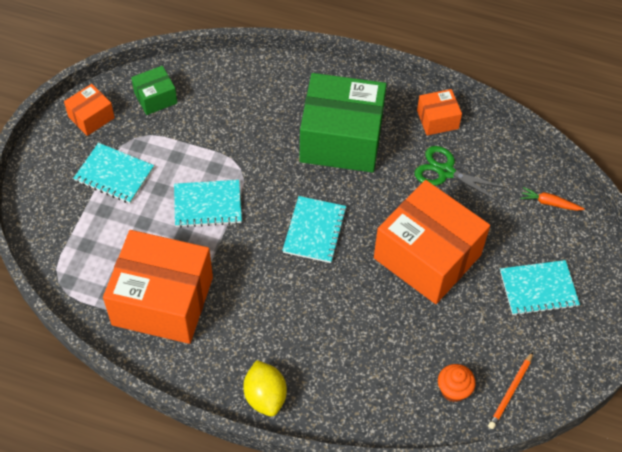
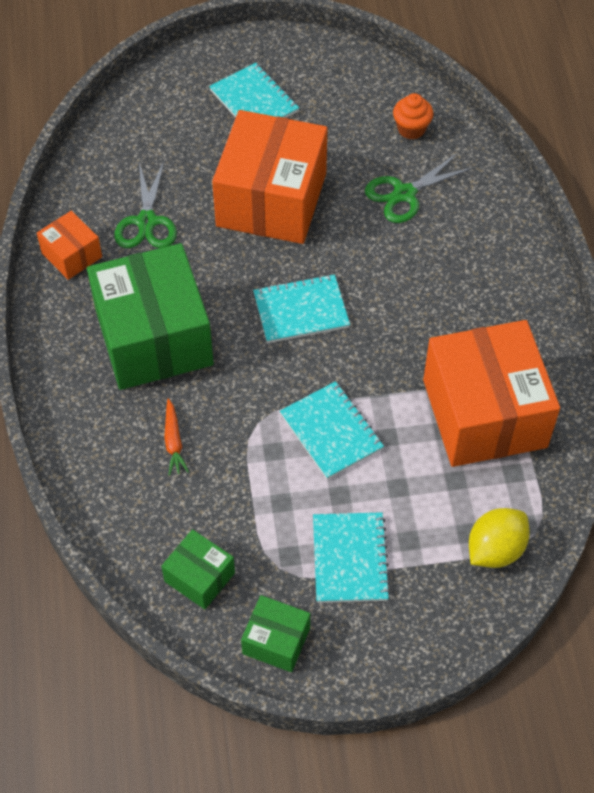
camera: 115 degrees left, 0 degrees up
(91, 117) = (276, 641): orange box -> green box
(265, 396) = (524, 270): yellow lemon -> yellow lemon (495, 549)
(386, 350) = (404, 194): none -> green scissors
(510, 392) = (383, 89): orange pencil -> none
(549, 203) = (138, 122): orange carrot -> orange carrot (173, 442)

